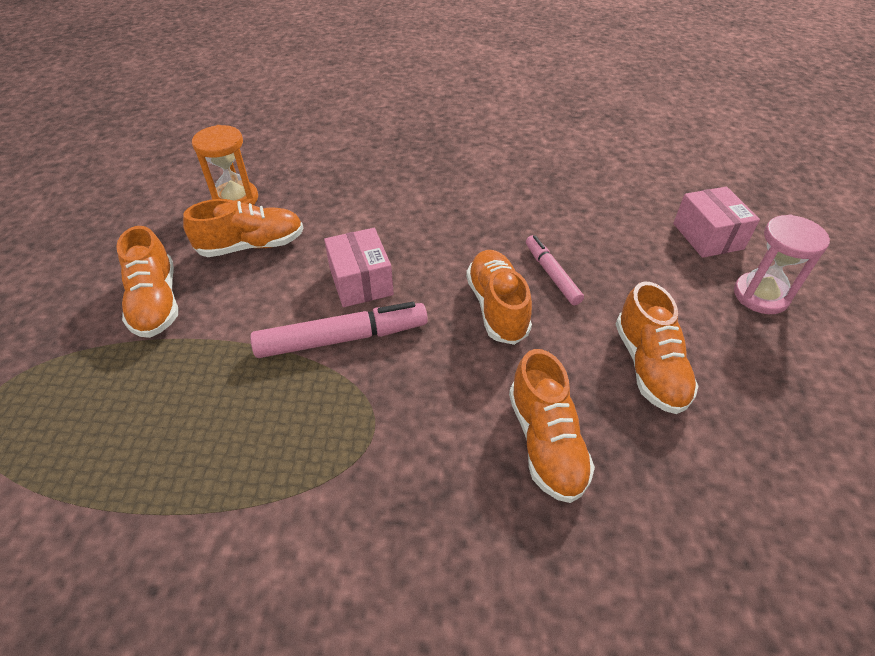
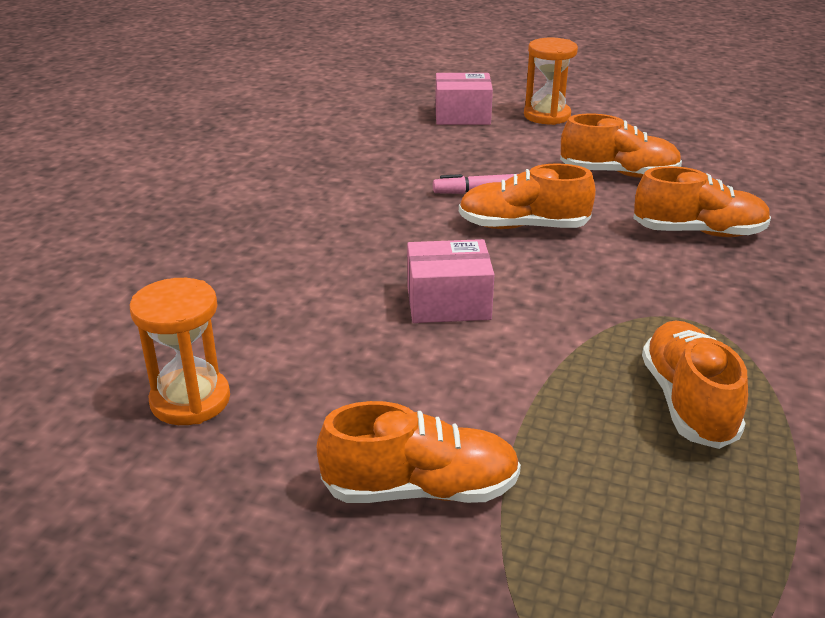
camera: 75 degrees left, 15 degrees down
(252, 245) = (327, 387): orange shoe -> orange shoe (687, 402)
(341, 338) = (544, 326): pink marker -> none
(760, 295) = (547, 116): pink hourglass -> orange hourglass

